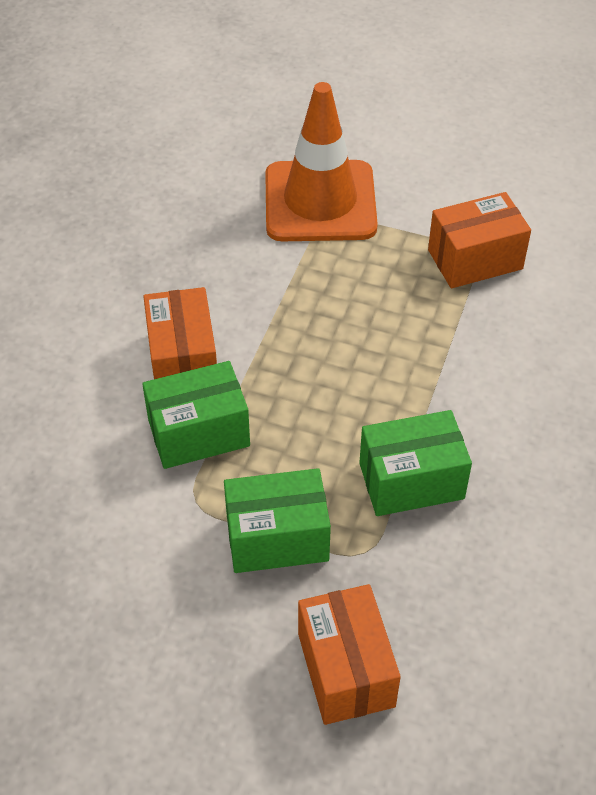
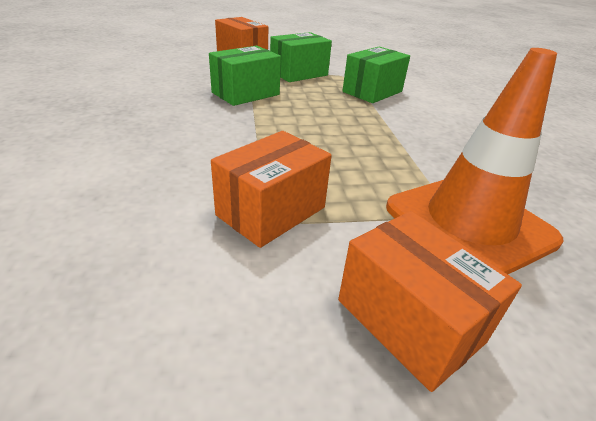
camera: 150 degrees right, 15 degrees down
(183, 361) = (418, 111): orange box -> orange box (409, 320)

